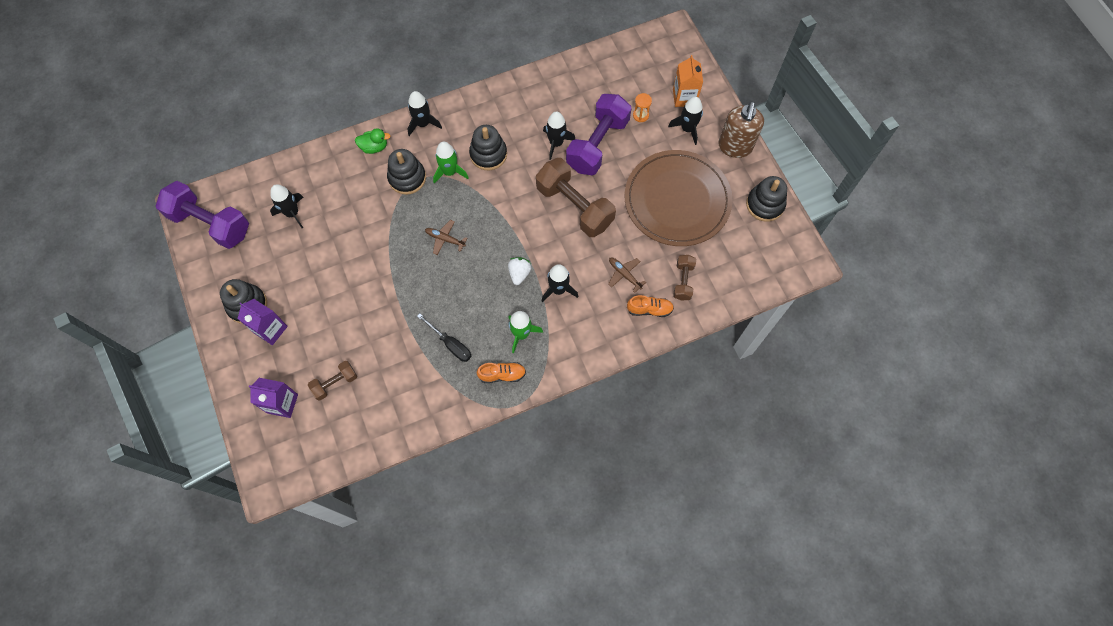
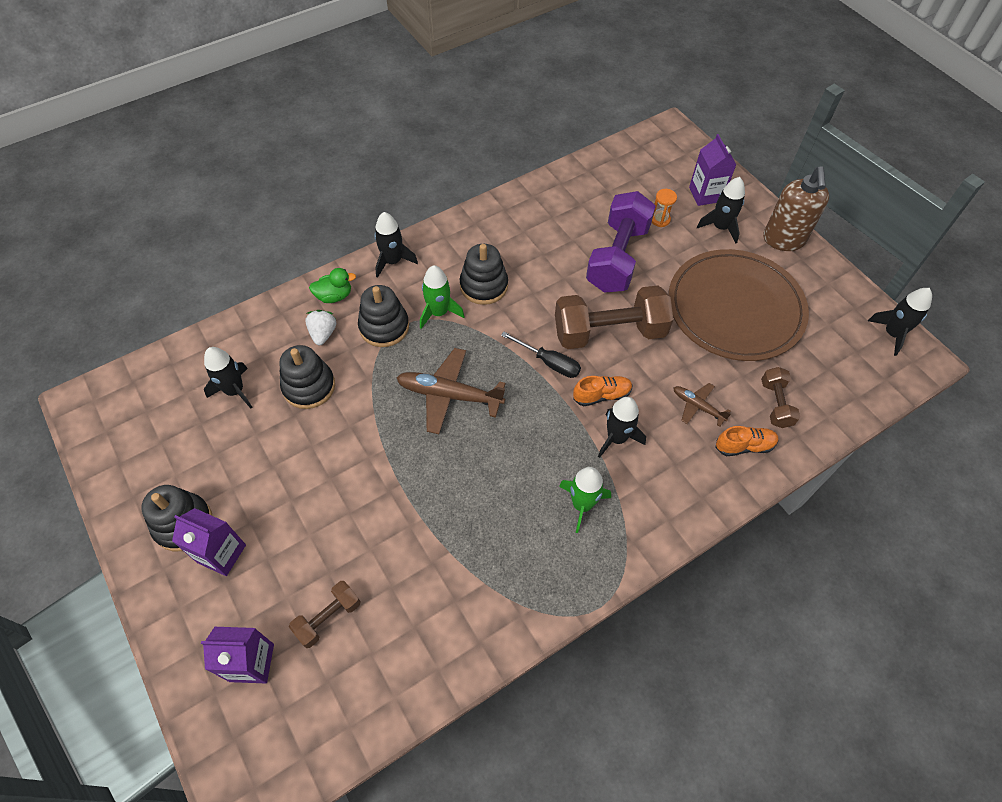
camera: 10 degrees left, 10 degrees down
(210, 223) = (120, 420): purple dumbbell -> none
(445, 239) = (450, 395): brown plane -> brown plane, size x1.82
(450, 344) = (486, 534): black screwdriver -> black screwdriver (549, 362)
(502, 374) = (569, 566): orange shoe -> orange shoe (601, 395)
(519, 273) = (559, 425): white strawberry -> white strawberry (323, 334)
(556, 143) = (566, 262): black rocket -> black rocket (892, 334)
(574, 206) = (609, 332): brown dumbbell -> brown dumbbell turned 45 degrees counterclockwise
(684, 97) = (705, 194): orange carton -> purple carton
(765, 204) = (843, 299): black stacking toy -> black stacking toy (309, 386)

